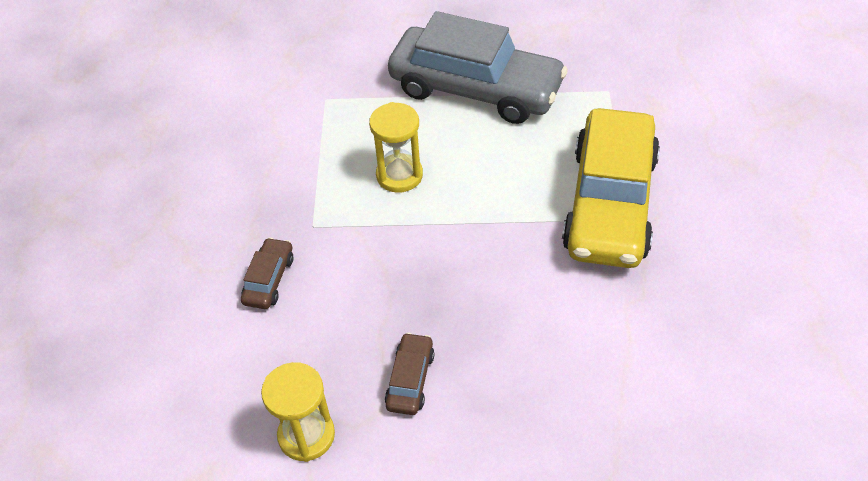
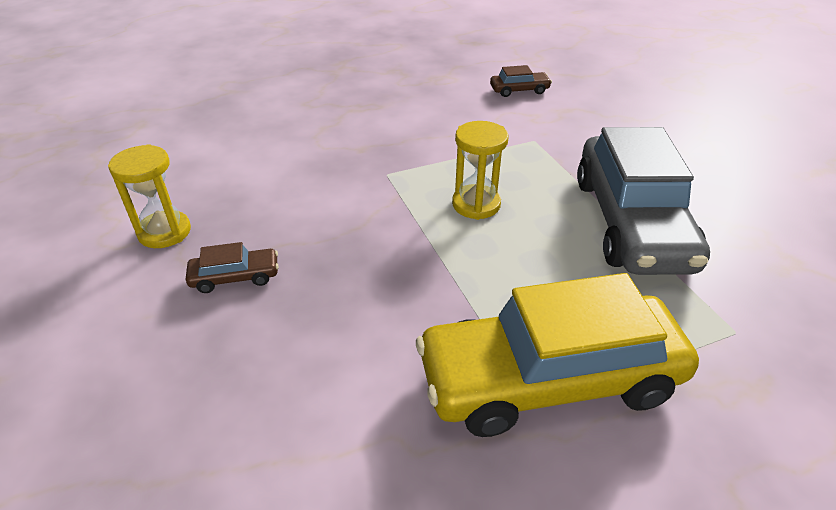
camera: 65 degrees right, 10 degrees down
(269, 280) = (319, 169): brown car -> brown car (519, 90)

